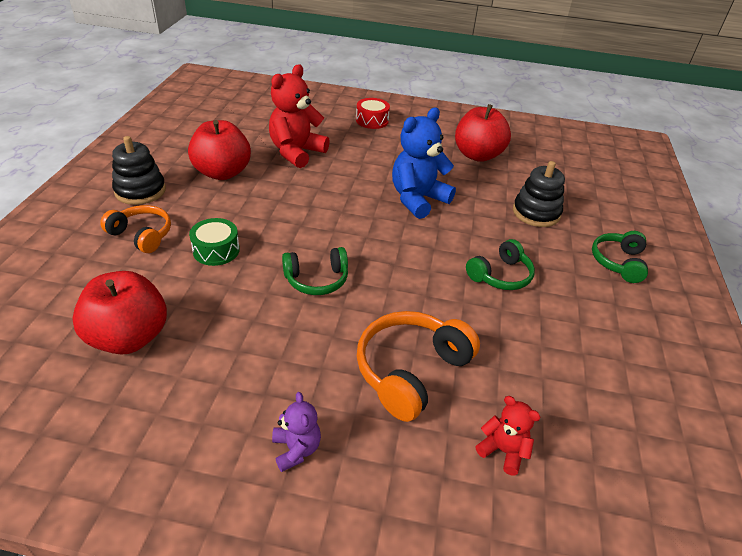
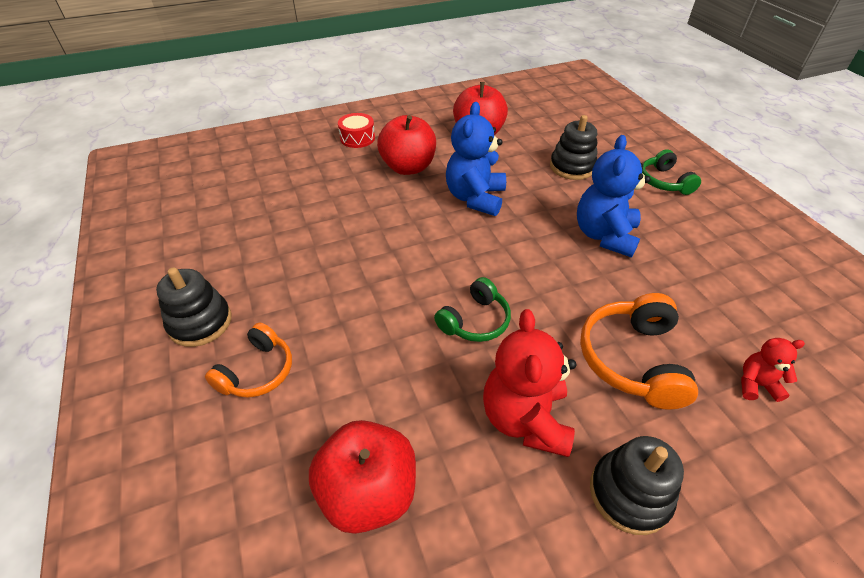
camera: 30 degrees left, 5 degrees up
(142, 235) = (257, 371): orange headphones -> orange headphones turned 120 degrees clockwise
(216, 250) = (353, 344): green drum -> none
(222, 173) = (270, 257): red apple -> red apple (408, 167)
(296, 152) = (321, 201): red teddy bear -> red teddy bear (525, 419)
(296, 449) = (629, 494): purple teddy bear -> black stacking toy
(500, 275) = (604, 235): green headphones -> blue teddy bear

